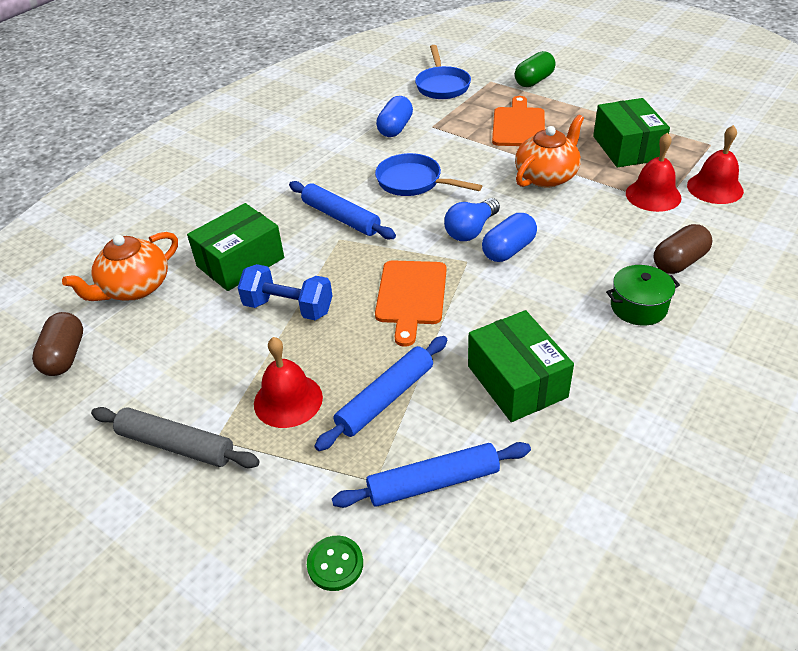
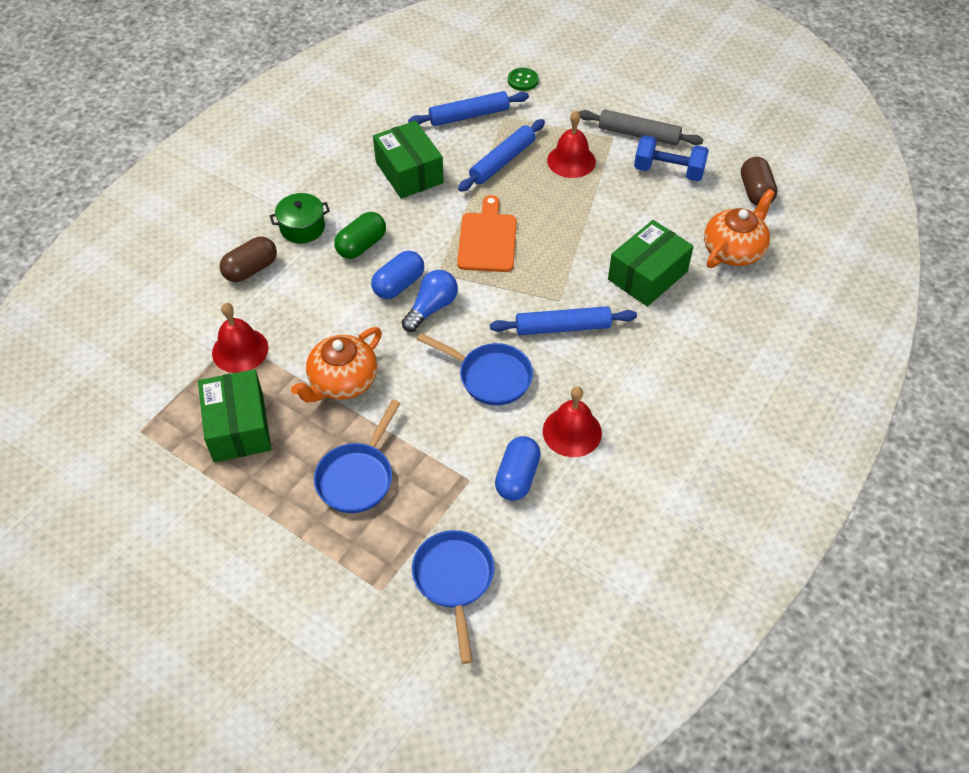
camera: 175 degrees right, 10 degrees up
(288, 308) = (590, 230): blue dumbbell -> blue dumbbell (668, 171)
(340, 217) = (563, 327): blue rolling pin -> blue rolling pin turned 45 degrees counterclockwise
(518, 125) = (358, 477): orange cutting board -> blue pan
(534, 81) = (317, 586): green capsule -> green capsule (361, 245)
(715, 188) = (172, 359): red bell -> red bell (572, 432)

